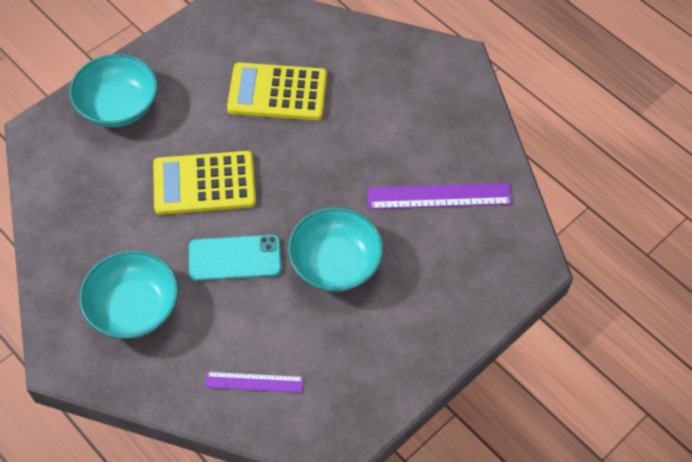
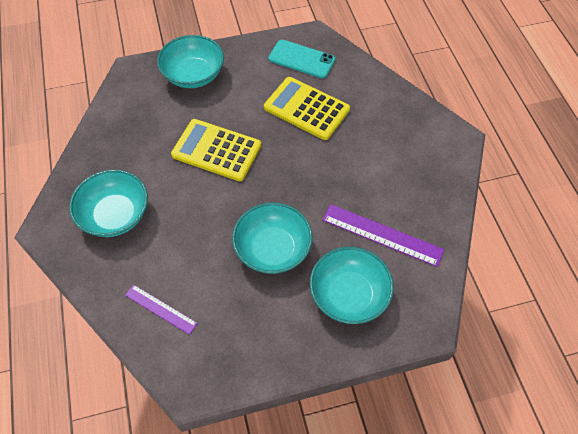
camera: 30 degrees right, 0 degrees up
(235, 258) = (204, 212): turquoise phone -> turquoise phone (301, 59)
(441, 273) = (349, 295): none -> turquoise bowl

